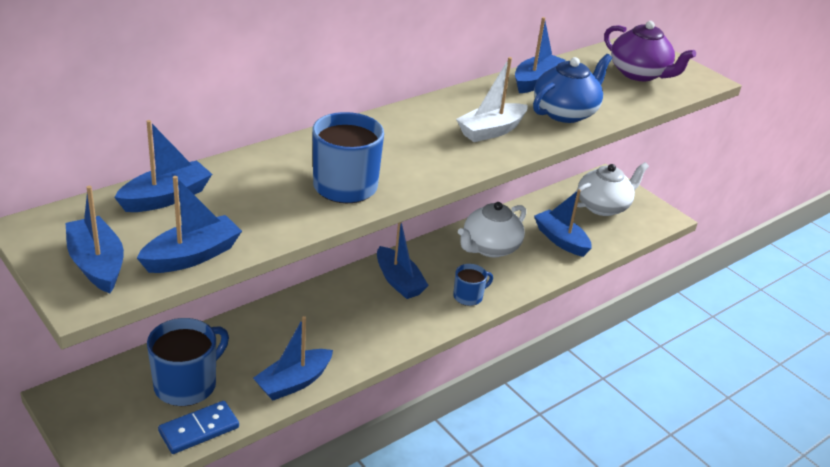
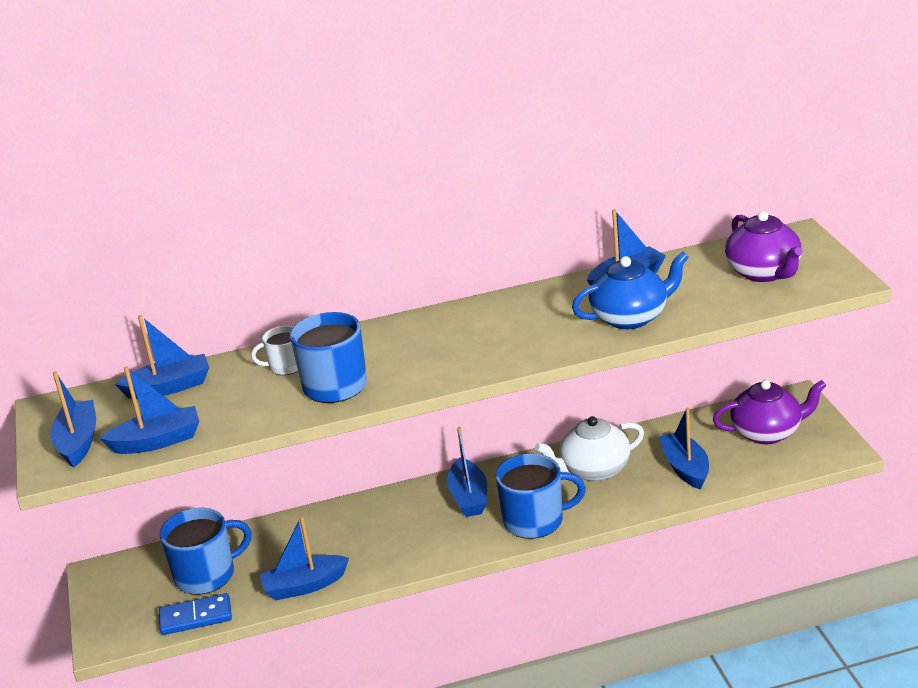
camera: 30 degrees right, 5 degrees down
(279, 170) = (285, 366): none -> white mug
(468, 296) = (535, 521): blue mug -> blue mug, size x1.78
(491, 131) = (528, 335): white boat -> none
(603, 206) = (767, 432): white teapot -> purple teapot

